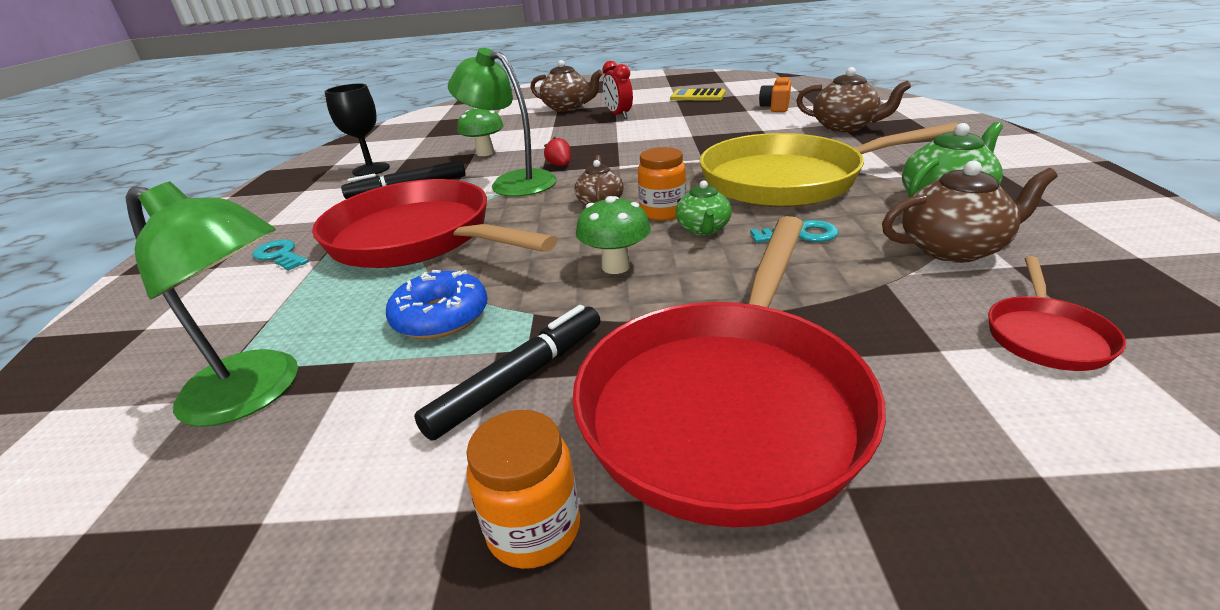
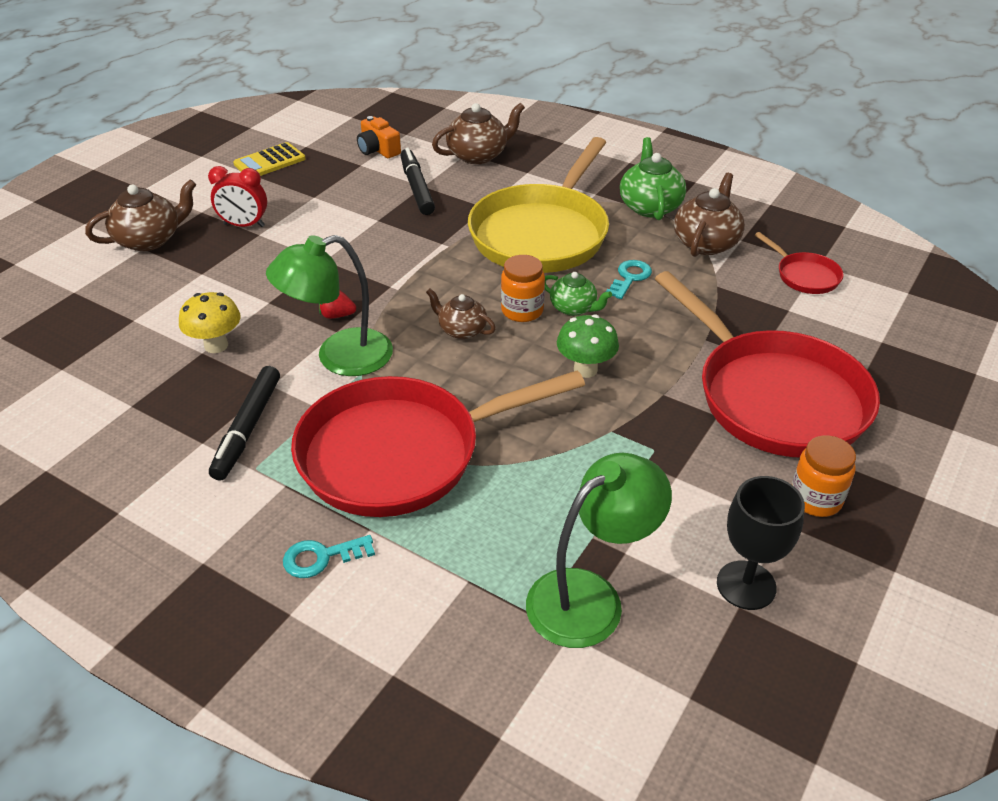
camera: 60 degrees left, 10 degrees up
(371, 169) = (128, 442): black goblet -> black goblet (746, 585)
(441, 316) = (570, 477): blue donut -> none
(485, 153) = (216, 345): green mushroom -> yellow mushroom
(519, 379) = (686, 463): black marker -> black marker (417, 188)

